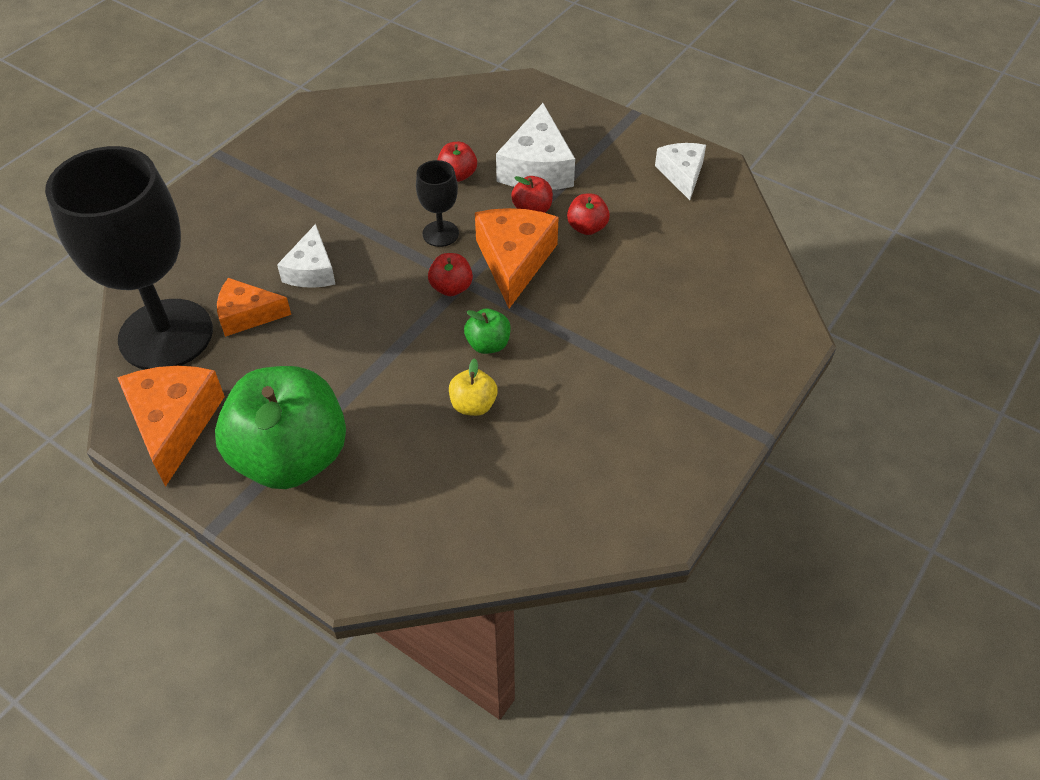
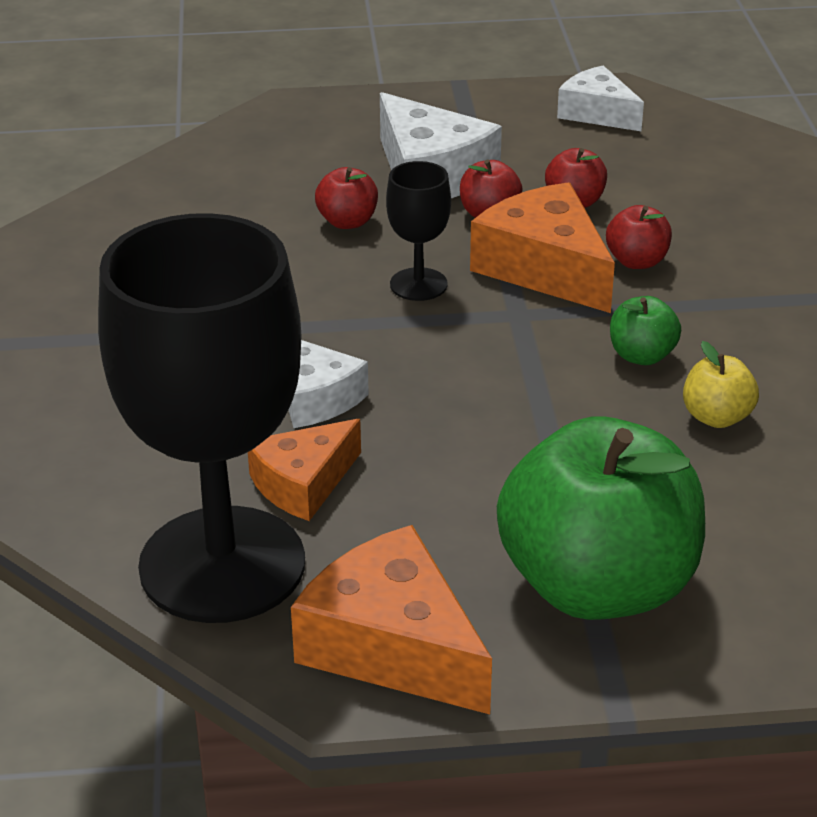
camera: 40 degrees left, 15 degrees down
(451, 288) = (515, 327): red apple -> red apple (637, 261)

